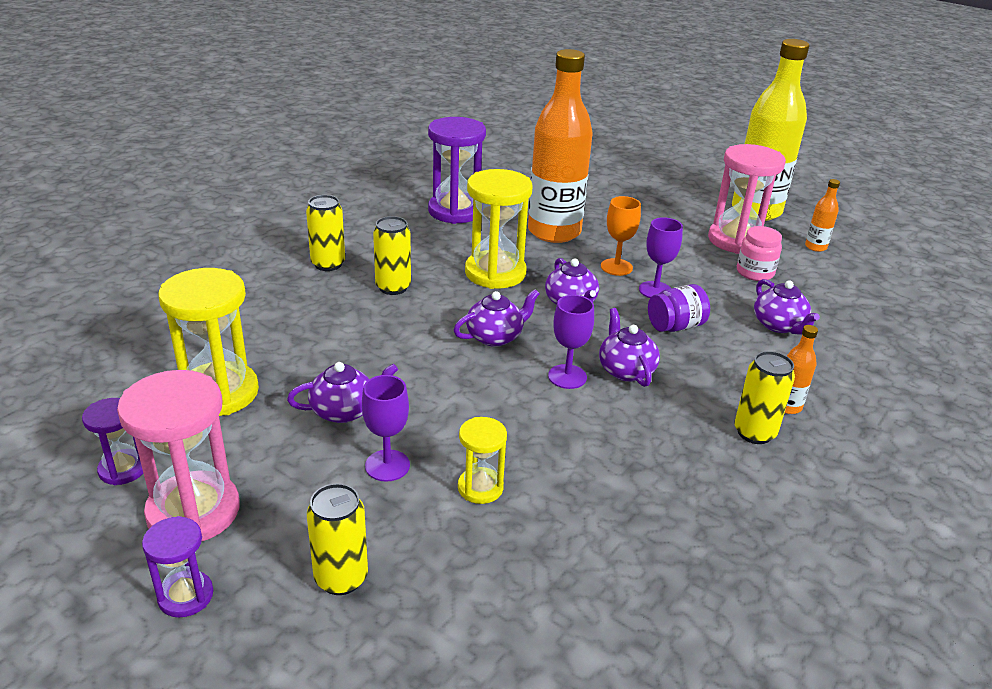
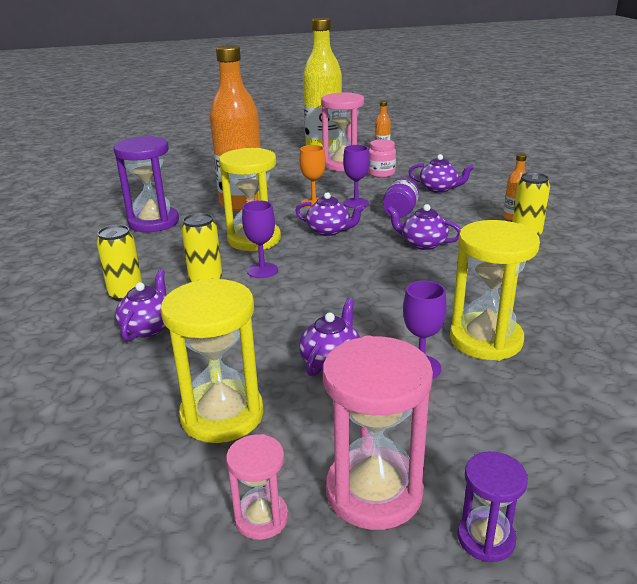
camera: 45 degrees left, 5 degrees down
(123, 469) = (261, 518): purple hourglass -> pink hourglass
(341, 578) = (531, 439): yellow can -> none
(480, 488) = (485, 340): yellow hourglass -> yellow hourglass, size x1.86
(495, 336) = (327, 268): purple teapot -> purple teapot (148, 327)
(567, 376) = (405, 263): purple goblet -> purple goblet (262, 270)

